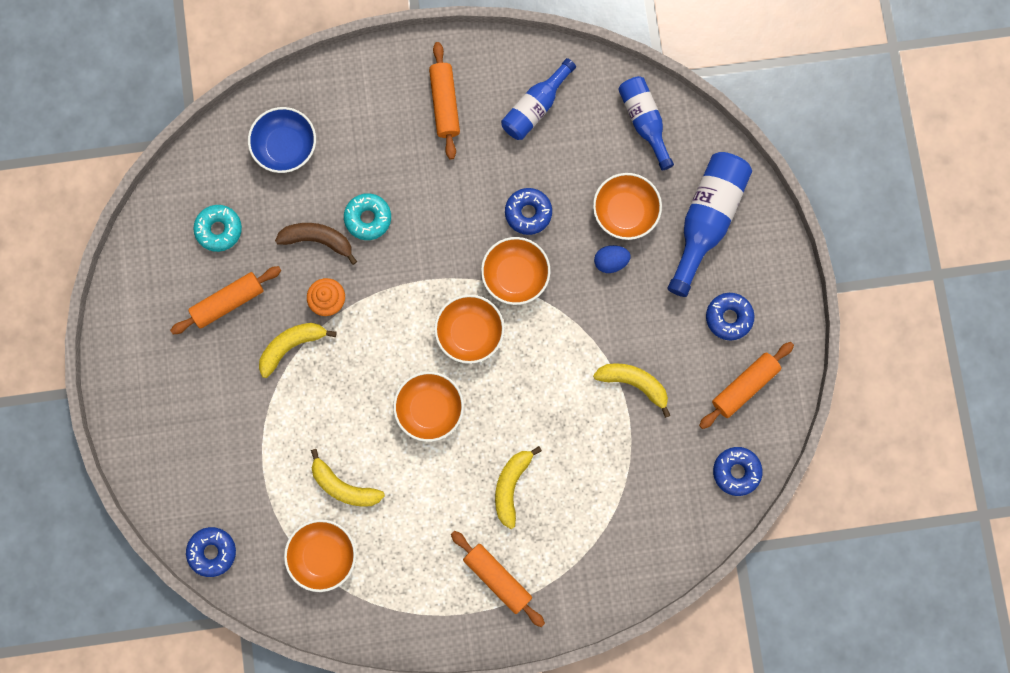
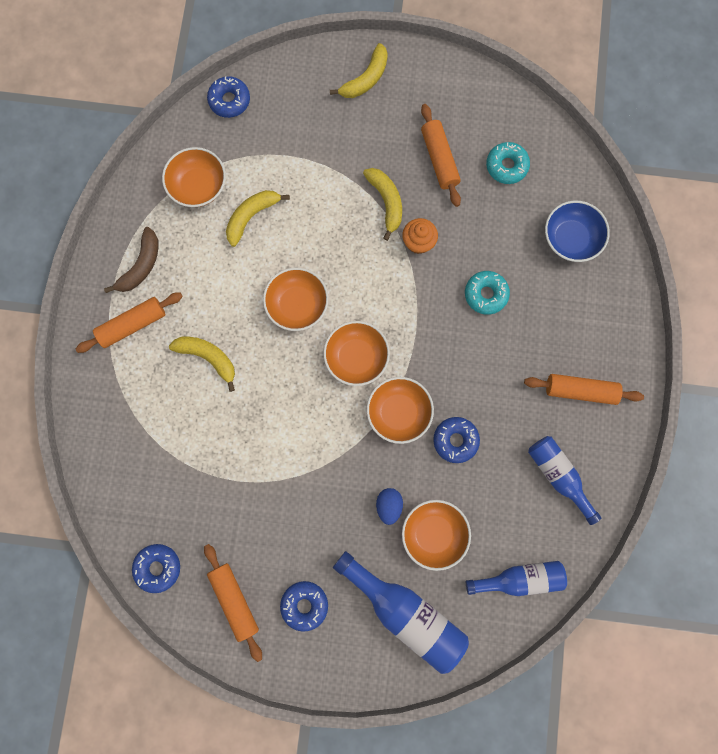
camera: 105 degrees right, 0 degrees up
(318, 240) = (476, 246): brown banana -> brown banana (141, 266)
(634, 383) = (267, 494): yellow banana -> yellow banana (365, 79)

